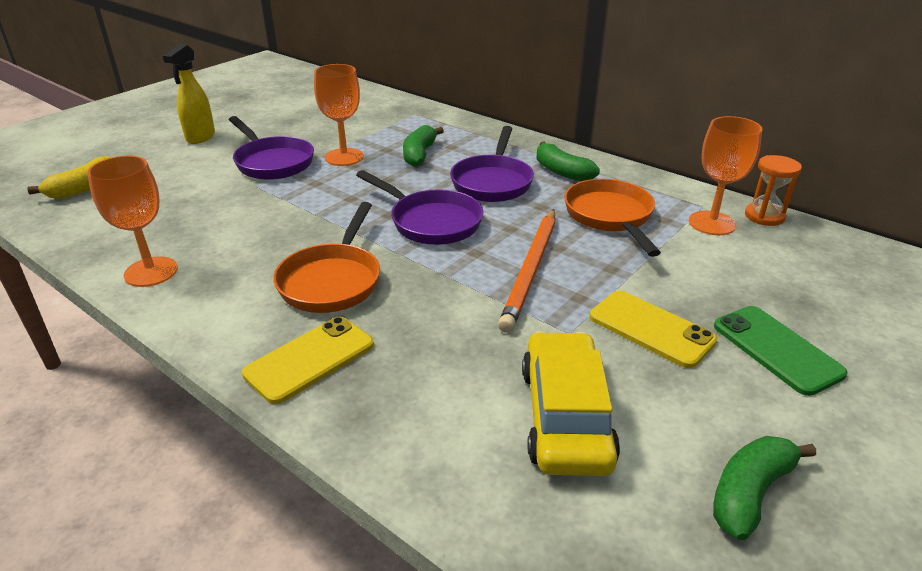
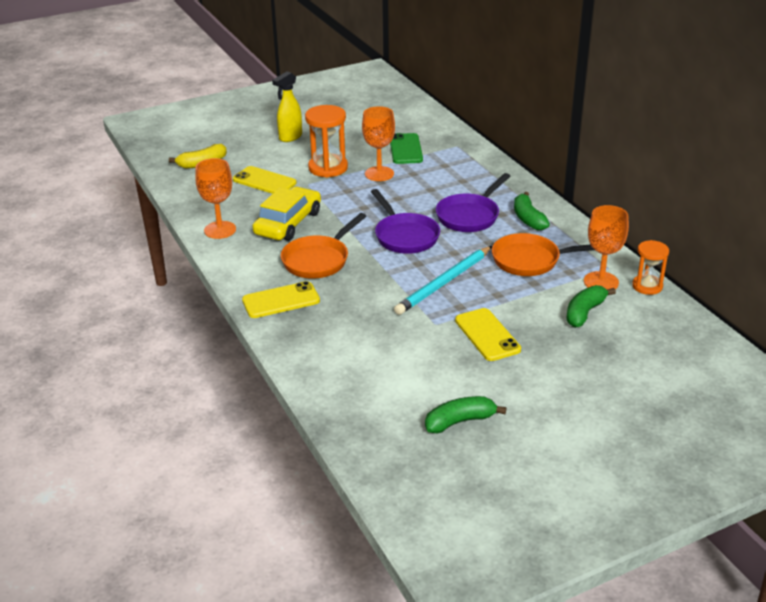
camera: 25 degrees right, 0 degrees up
(190, 193) = (264, 181): none -> yellow phone
(272, 162) = (328, 168): purple pan -> orange hourglass
(419, 154) = (434, 182): green banana -> green banana (584, 313)
(531, 270) = (444, 283): orange pencil -> turquoise pencil
(565, 416) = (396, 363): yellow car -> yellow car (288, 223)
(610, 217) = (531, 260): orange pan -> orange pan turned 105 degrees counterclockwise
(776, 349) = (553, 366): green phone -> green phone (405, 149)

